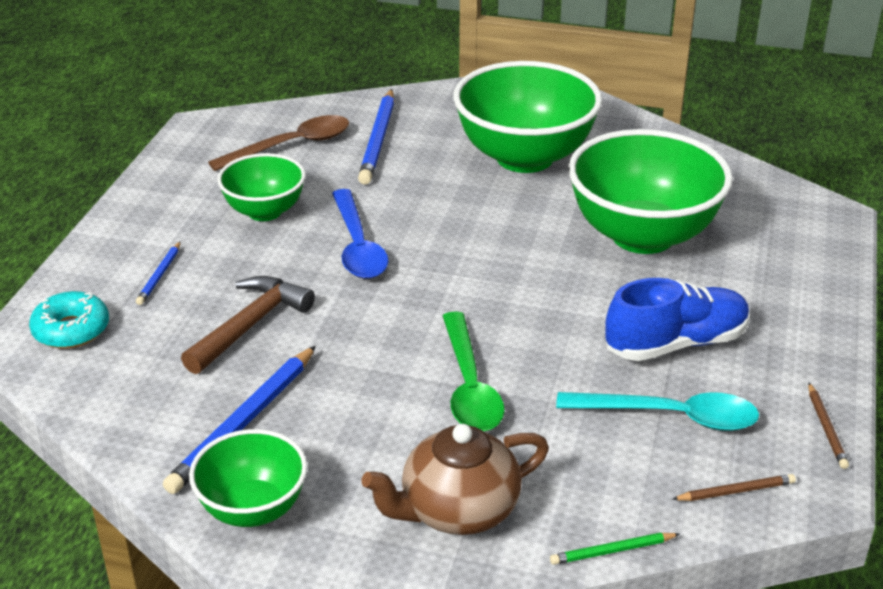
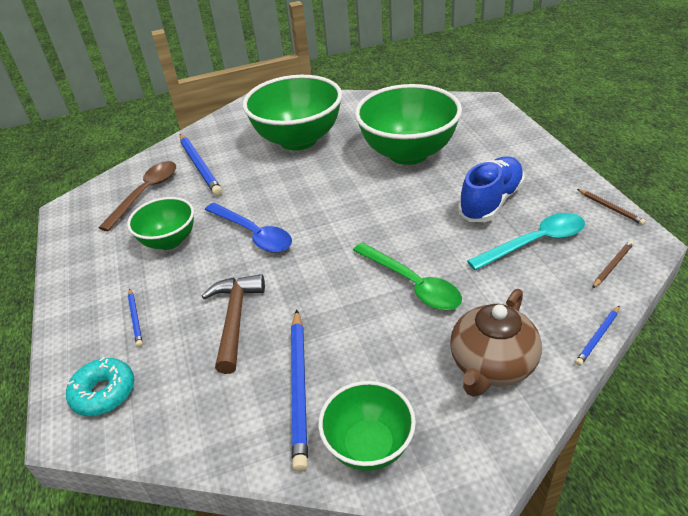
camera: 30 degrees left, 5 degrees up
(612, 551) = (597, 337): green pencil -> blue pencil

